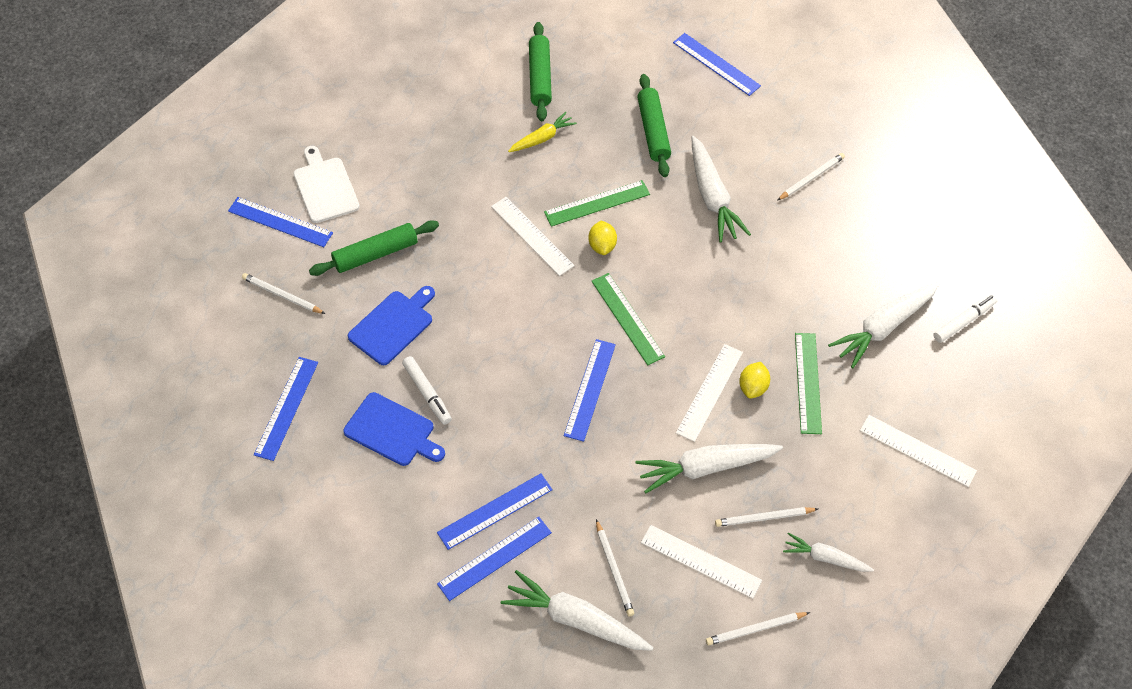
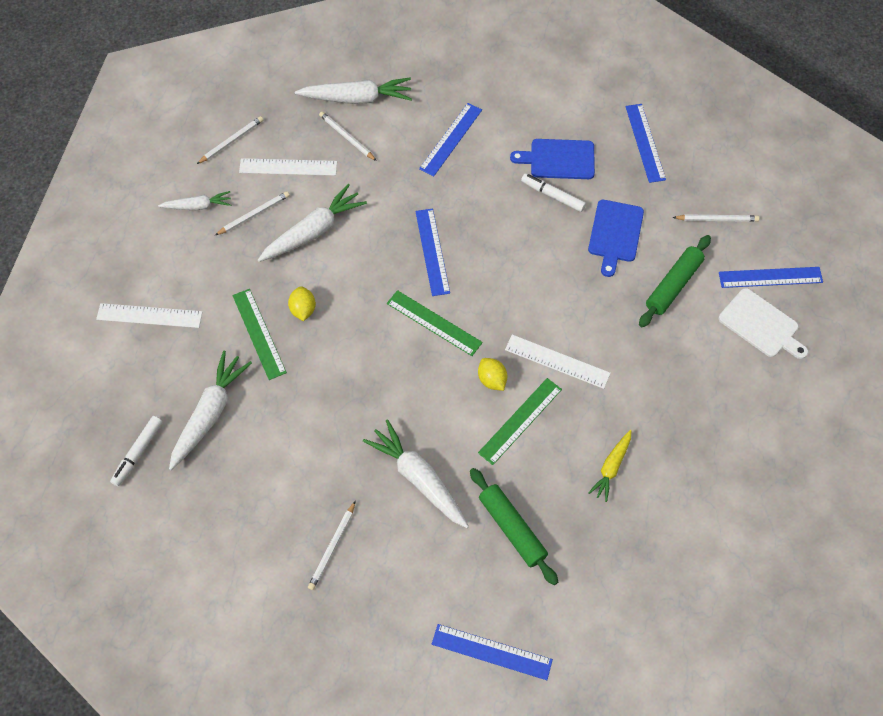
camera: 155 degrees right, 5 degrees up
(494, 558) = (432, 111): blue ruler -> none
(539, 77) = (659, 540): green rolling pin -> none
(709, 392) = (336, 290): white ruler -> none

